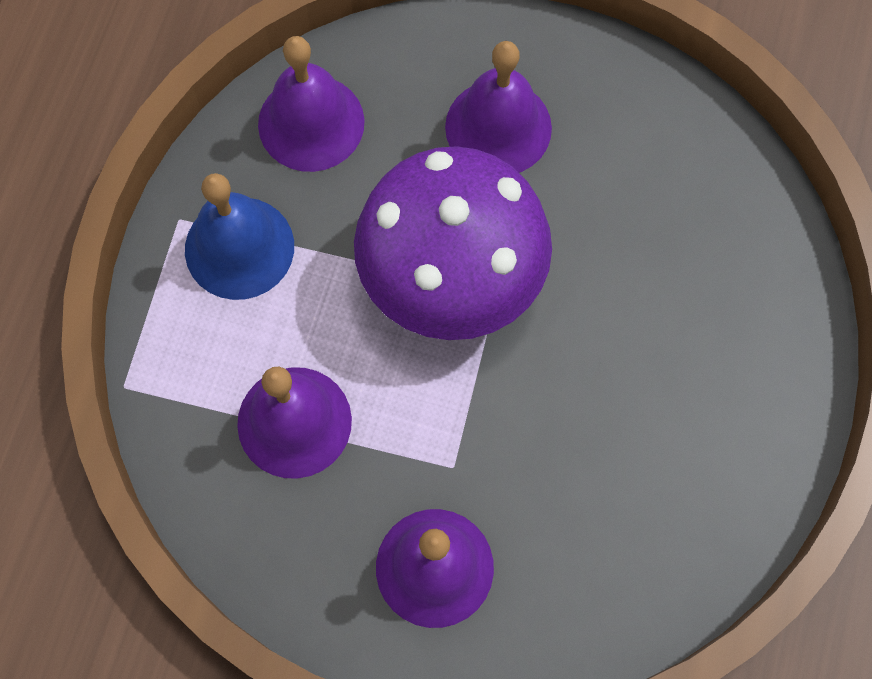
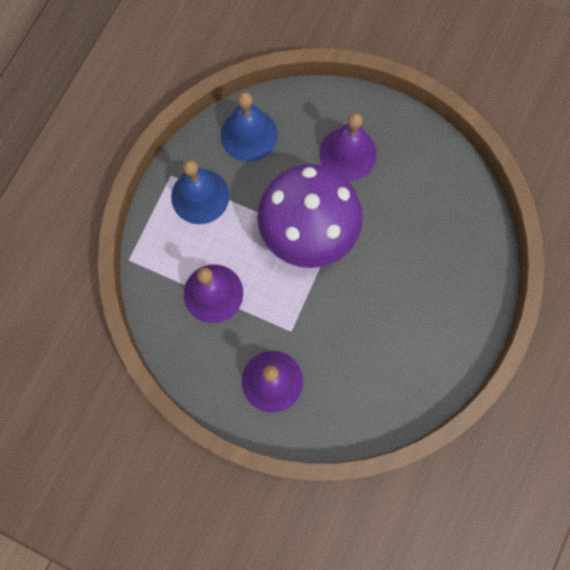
camera: 10 degrees right, 5 degrees up
(311, 123) = (249, 135): purple bell -> blue bell

